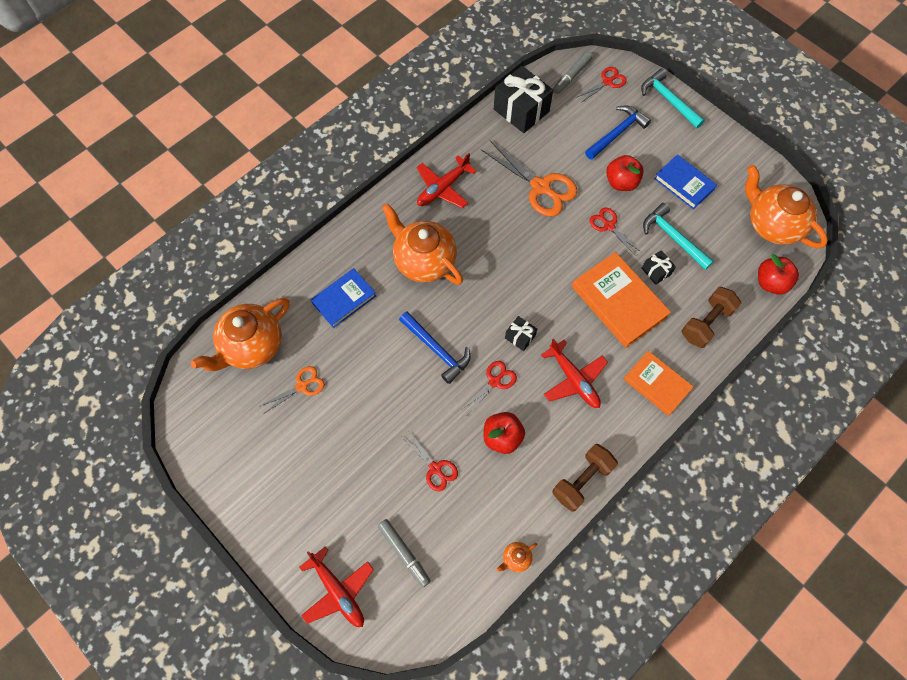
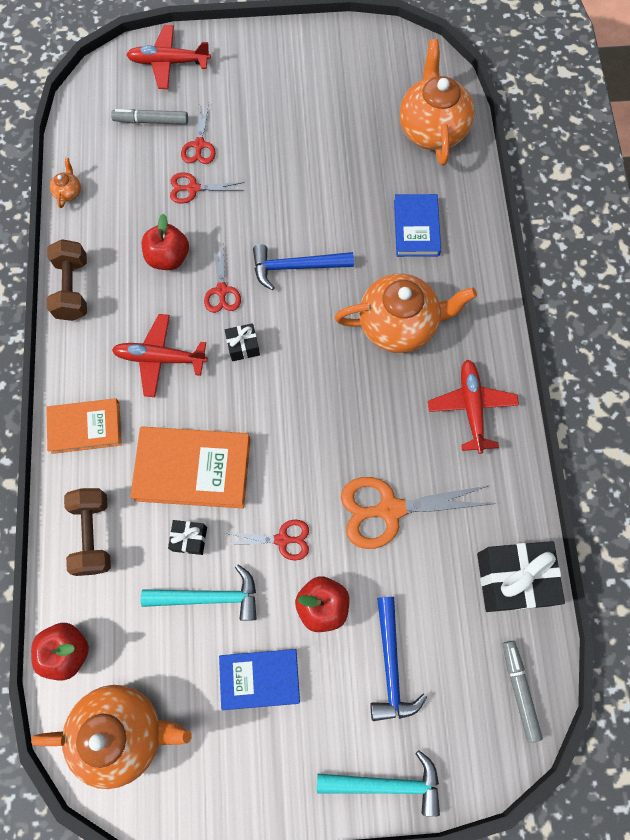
camera: 130 degrees right, 5 degrees up
(302, 386) = (358, 142): orange scissors -> none
(607, 82) = (475, 728): red scissors -> red scissors (199, 145)

